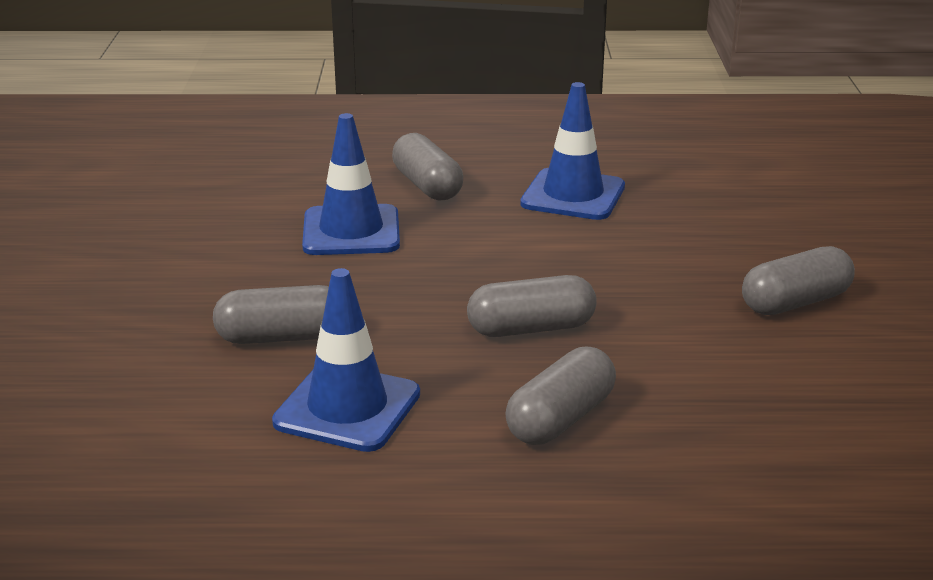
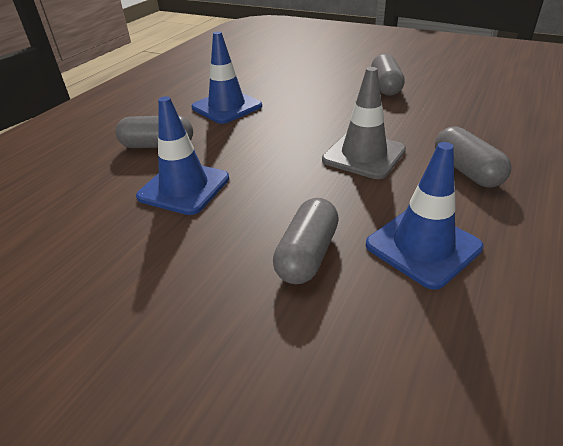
camera: 60 degrees left, 10 degrees up
(531, 328) = (363, 155): grey capsule -> grey traffic cone

